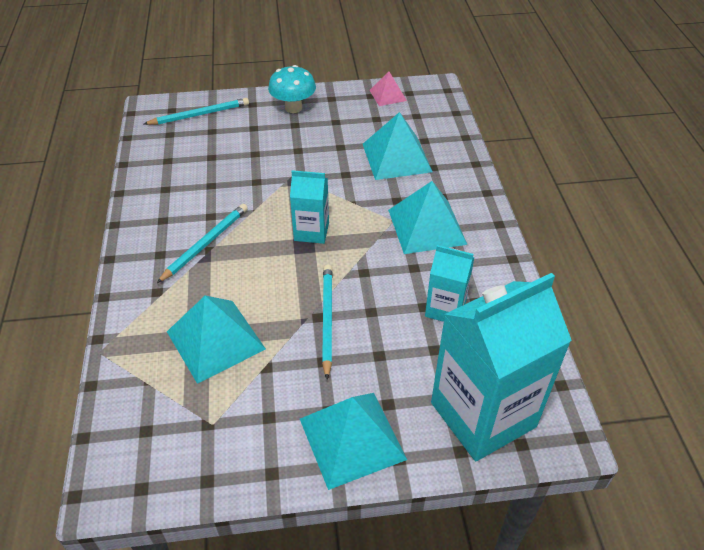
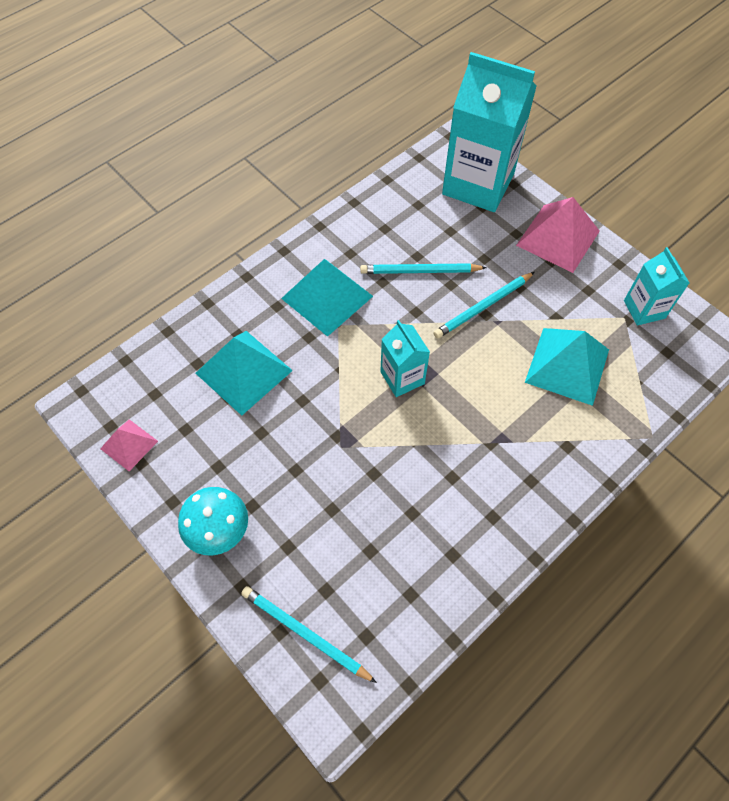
camera: 125 degrees left, 15 degrees up
(205, 244) = (487, 452): turquoise pencil -> turquoise pencil (420, 271)
(352, 439) = (558, 238): turquoise pyramid -> pink pyramid
(445, 308) = (408, 242): turquoise carton -> turquoise carton (644, 309)

